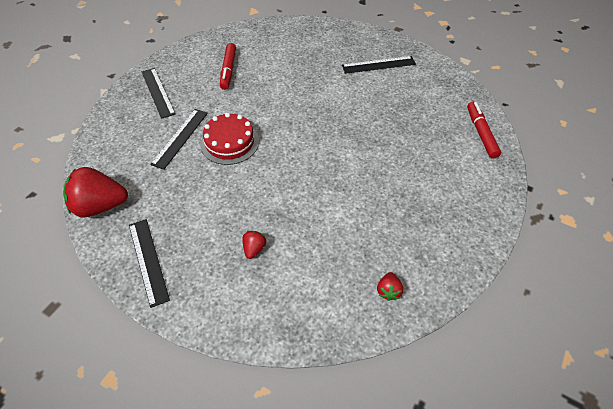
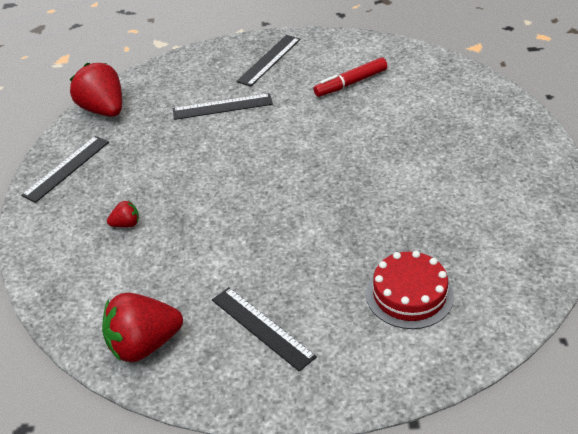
camera: 60 degrees right, 10 degrees down
(229, 142) = (246, 139): red cake -> red cake (409, 294)
(378, 65) = (496, 185): black ruler -> black ruler (262, 327)
(388, 291) = (143, 345): red strawberry -> red strawberry, size x2.16
(481, 133) = (467, 334): red marker -> none

